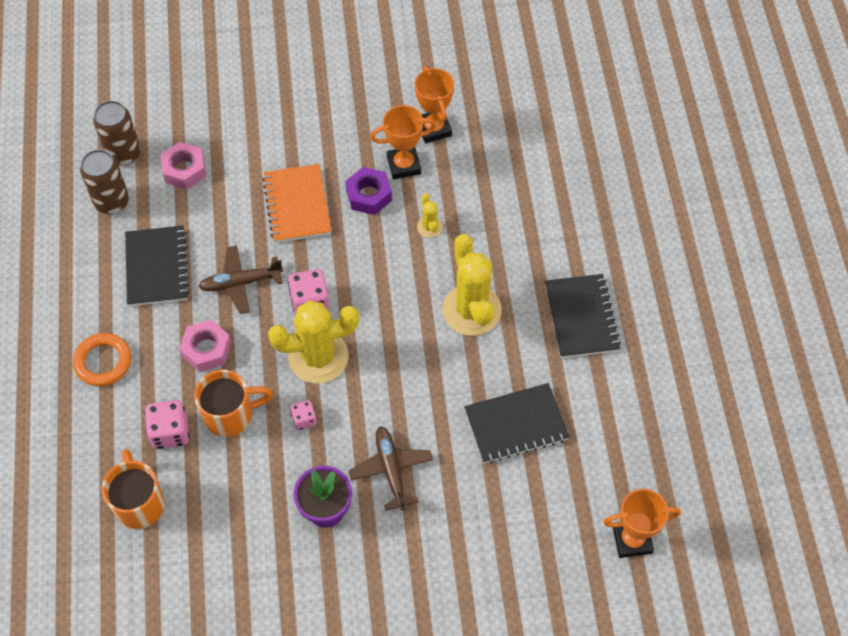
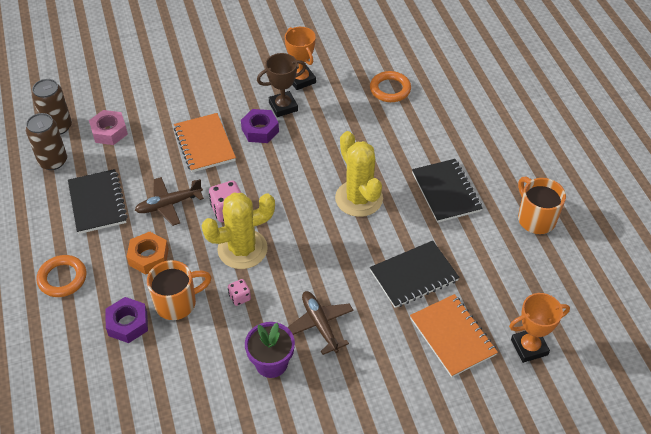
camera: 10 degrees left, 10 degrees down
(139, 503) = (110, 383): orange mug -> orange mug (535, 218)
(170, 432) = (128, 324): pink dice -> purple nut
(206, 349) = (149, 257): pink nut -> orange nut
(404, 165) = (283, 107): orange trophy -> brown trophy
(429, 227) = (312, 145): yellow cactus -> none
(544, 159) = (390, 89): none -> orange ring
(544, 511) = (452, 336): none -> orange notebook

